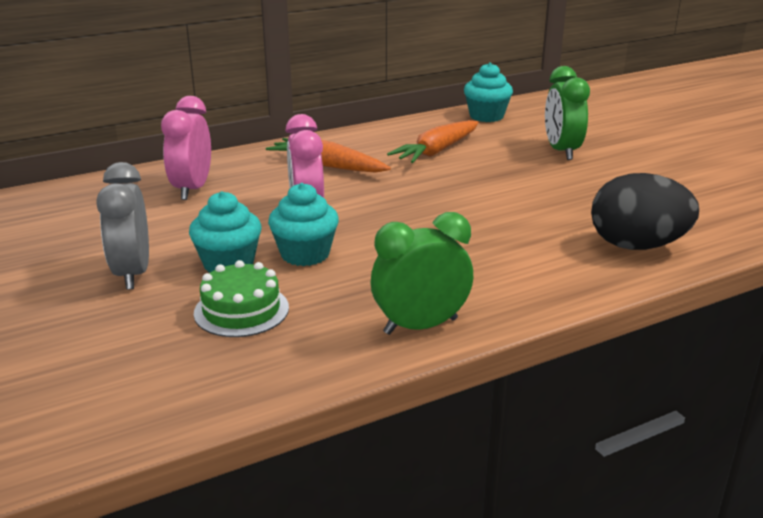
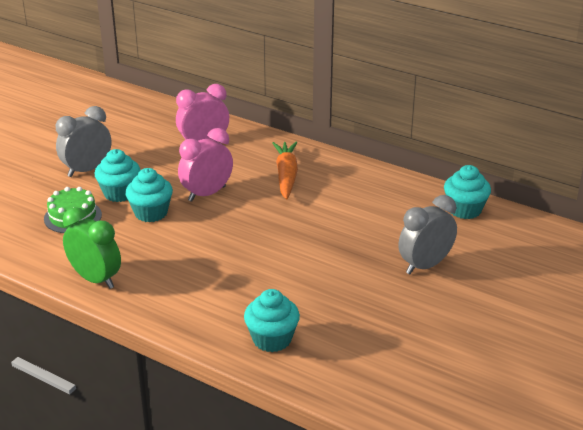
camera: 60 degrees right, 5 degrees up
(436, 151) = (360, 209): orange carrot -> none
(561, 151) = (425, 265): green clock -> grey clock
(637, 246) = (272, 339): black egg -> turquoise cupcake

